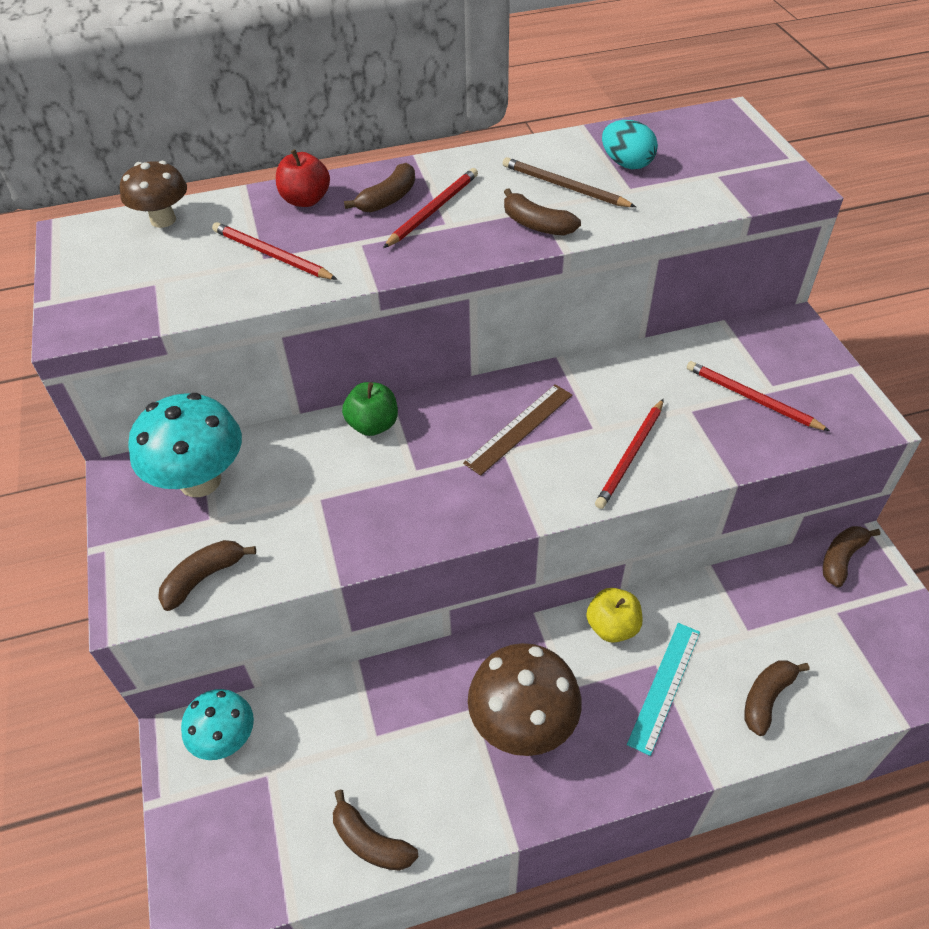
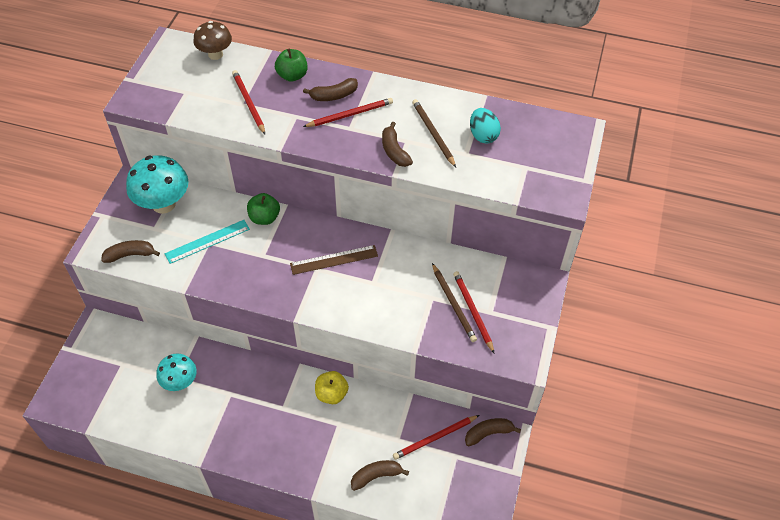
camera: 30 degrees right, 5 degrees up
(226, 739) = (114, 338): turquoise mushroom -> turquoise mushroom (180, 382)
(305, 200) = (292, 76): red apple -> green apple
(371, 842) = (140, 422): brown banana -> none
(522, 724) = (248, 413): brown mushroom -> none
(630, 456) = (376, 306): red pencil -> red pencil (435, 438)
(665, 686) = (331, 438): turquoise ruler -> turquoise ruler (207, 241)
(721, 402) = (453, 304): none -> brown pencil

